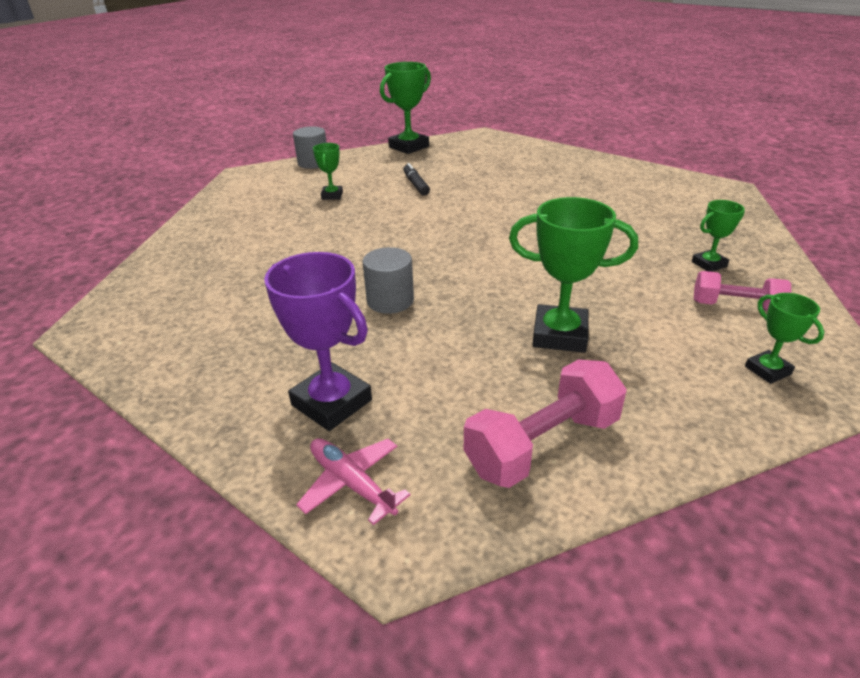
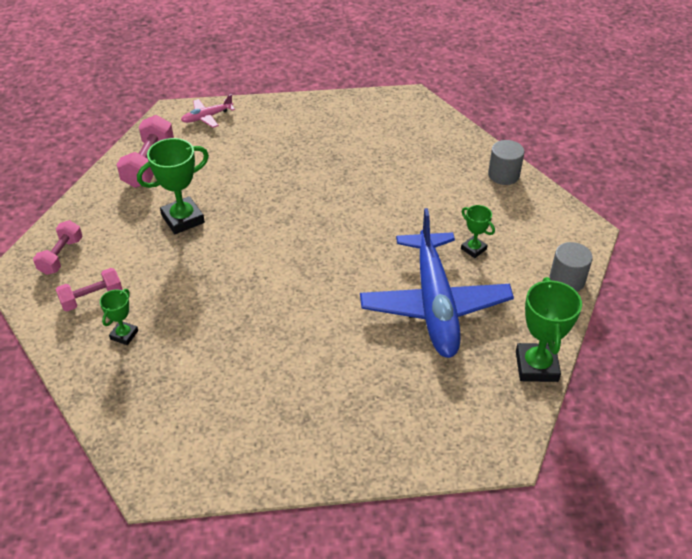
camera: 135 degrees right, 10 degrees up
(332, 402) = (252, 133): purple trophy -> none
(352, 483) = (207, 117): pink plane -> pink plane turned 150 degrees clockwise
(390, 301) = (295, 189): grey cylinder -> grey cylinder (503, 175)
(416, 185) = (434, 304): black marker -> blue plane
(767, 370) = (61, 256): green trophy -> pink dumbbell

